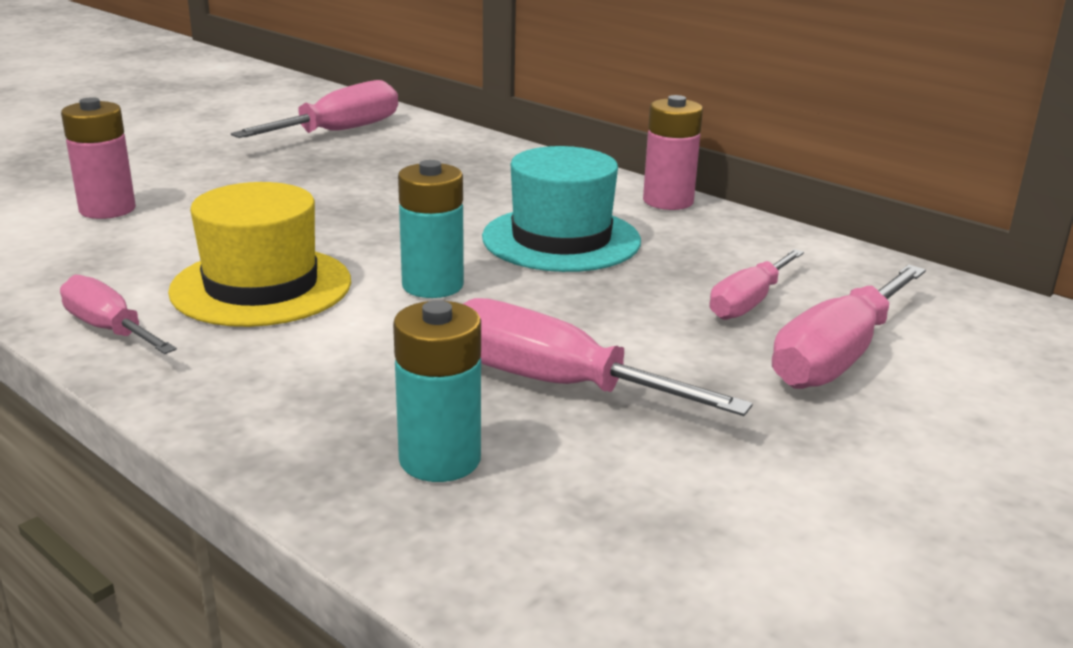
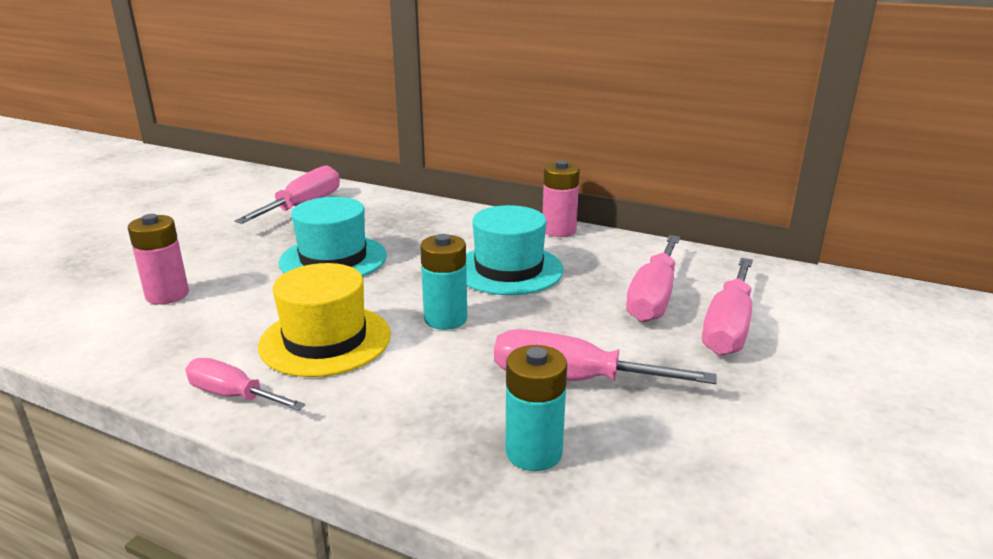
camera: 15 degrees left, 0 degrees up
(335, 196) = (333, 259): none -> turquoise hat
(748, 302) = (653, 298): pink screwdriver -> pink screwdriver, size x1.56

